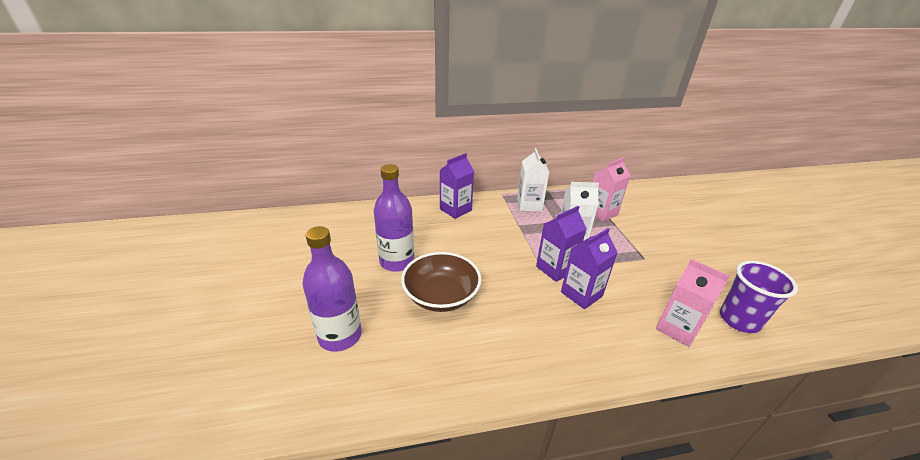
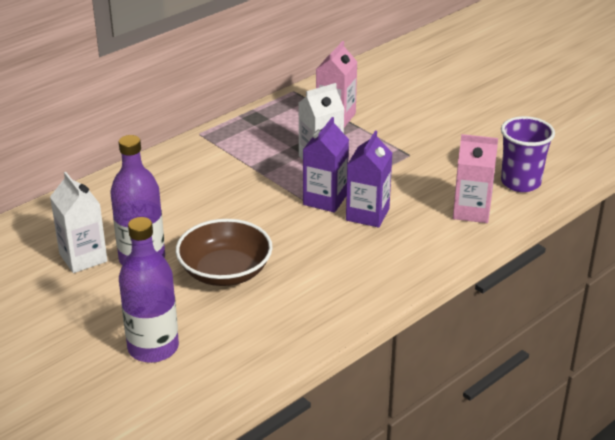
camera: 30 degrees left, 0 degrees up
(455, 210) = (157, 174): purple carton -> none
(529, 205) = (244, 137): white carton -> white carton (83, 258)

